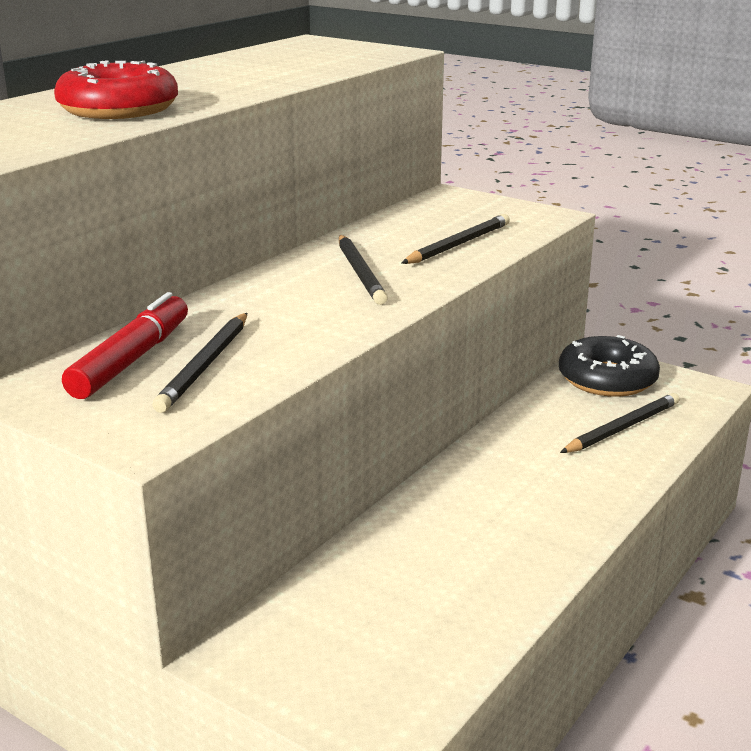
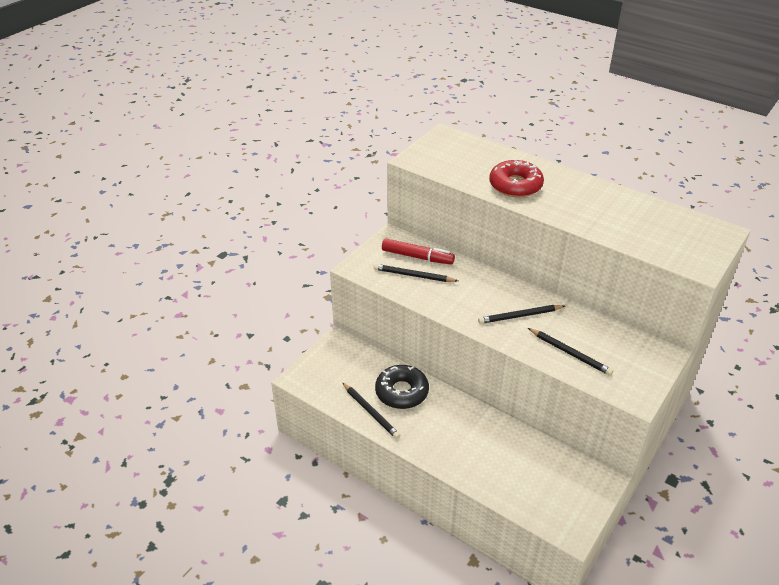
camera: 90 degrees right, 15 degrees up
(607, 379) = (574, 480): black donut -> black donut (401, 392)
(622, 428) = (513, 478): black pencil -> black pencil (370, 412)

